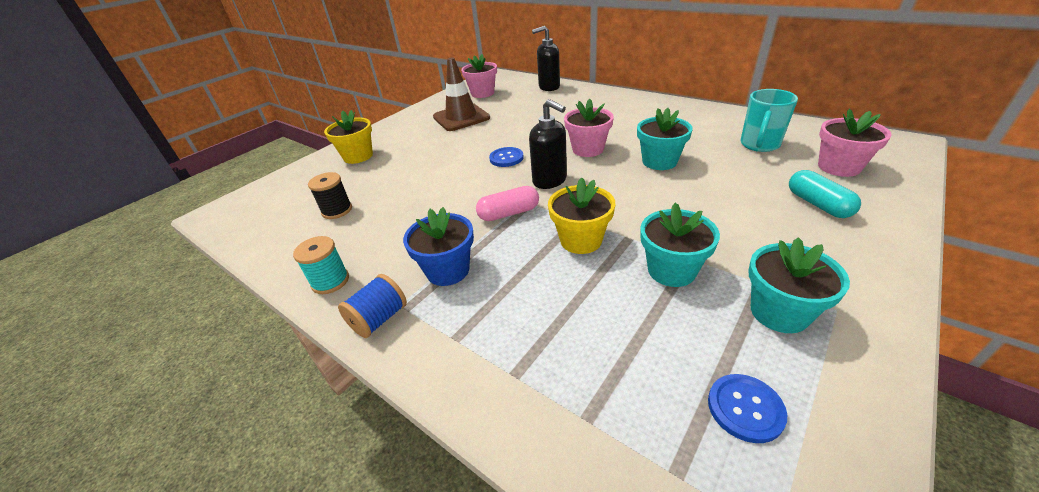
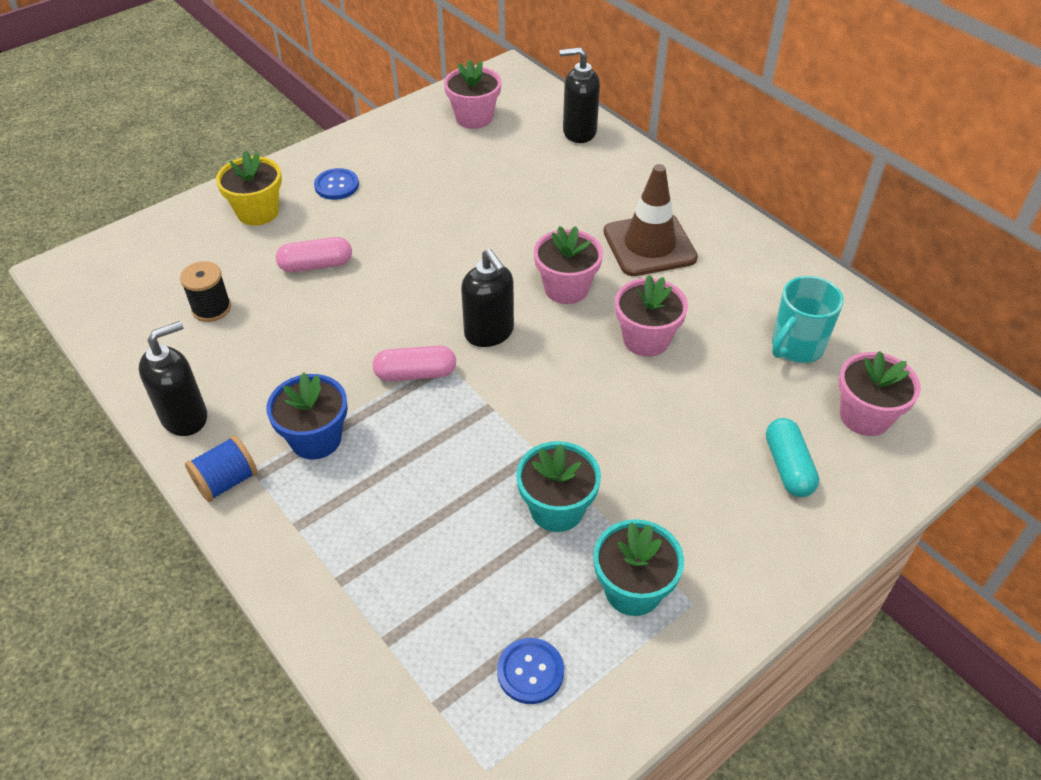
camera: 10 degrees right, 10 degrees up
(330, 281) = (185, 417): turquoise spool -> black soap dispenser
(409, 173) = (316, 265): none -> pink capsule
(461, 117) = (422, 168): brown traffic cone -> brown traffic cone (649, 245)
(506, 158) = (452, 274): blue button -> blue button (336, 185)
(581, 240) = (480, 439): yellow flower pot -> none
(659, 161) = (646, 339): turquoise flower pot -> pink flower pot

